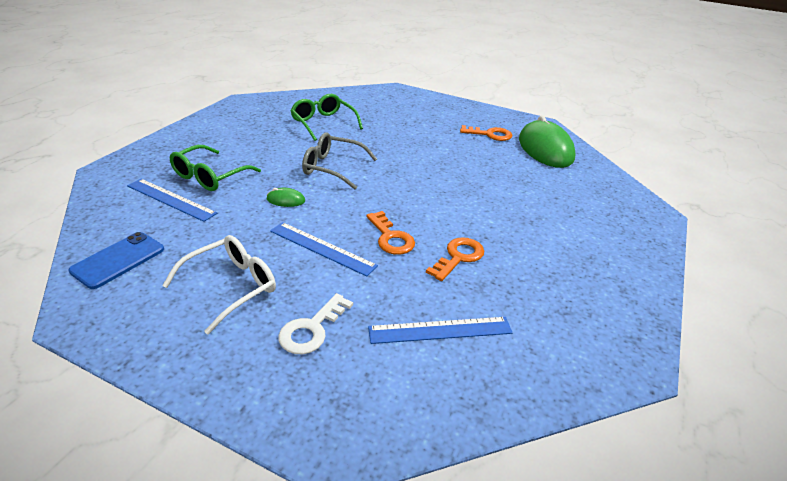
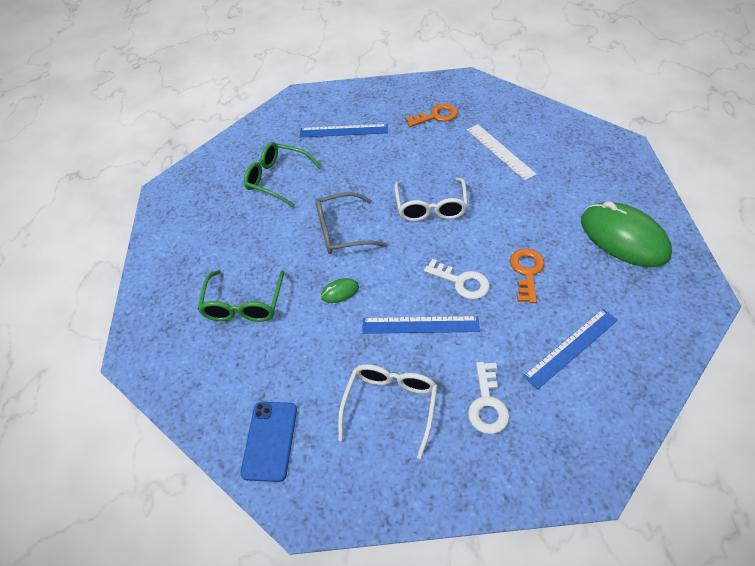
camera: 25 degrees left, 15 degrees up
(171, 199) = (238, 351): blue ruler -> blue ruler (343, 131)
(391, 237) = (461, 282): orange key -> white key
(421, 183) = (431, 207): none -> white glasses
(523, 173) = (500, 151): none -> white ruler
(545, 149) = (493, 111): green mouse -> green mouse (623, 238)

